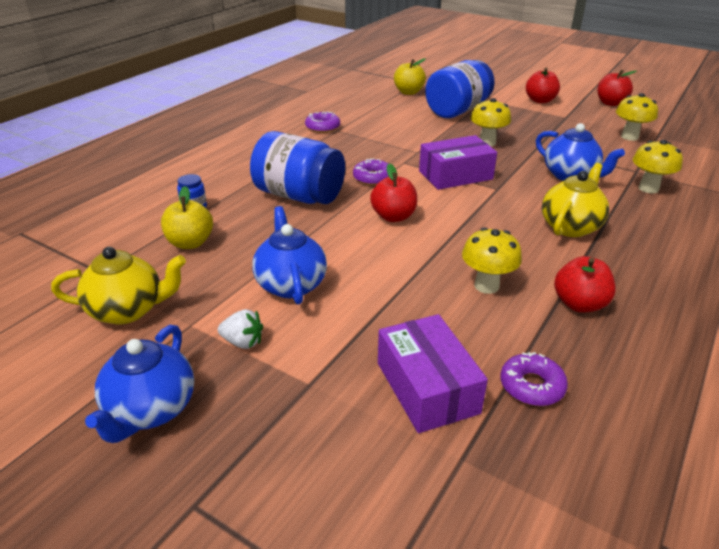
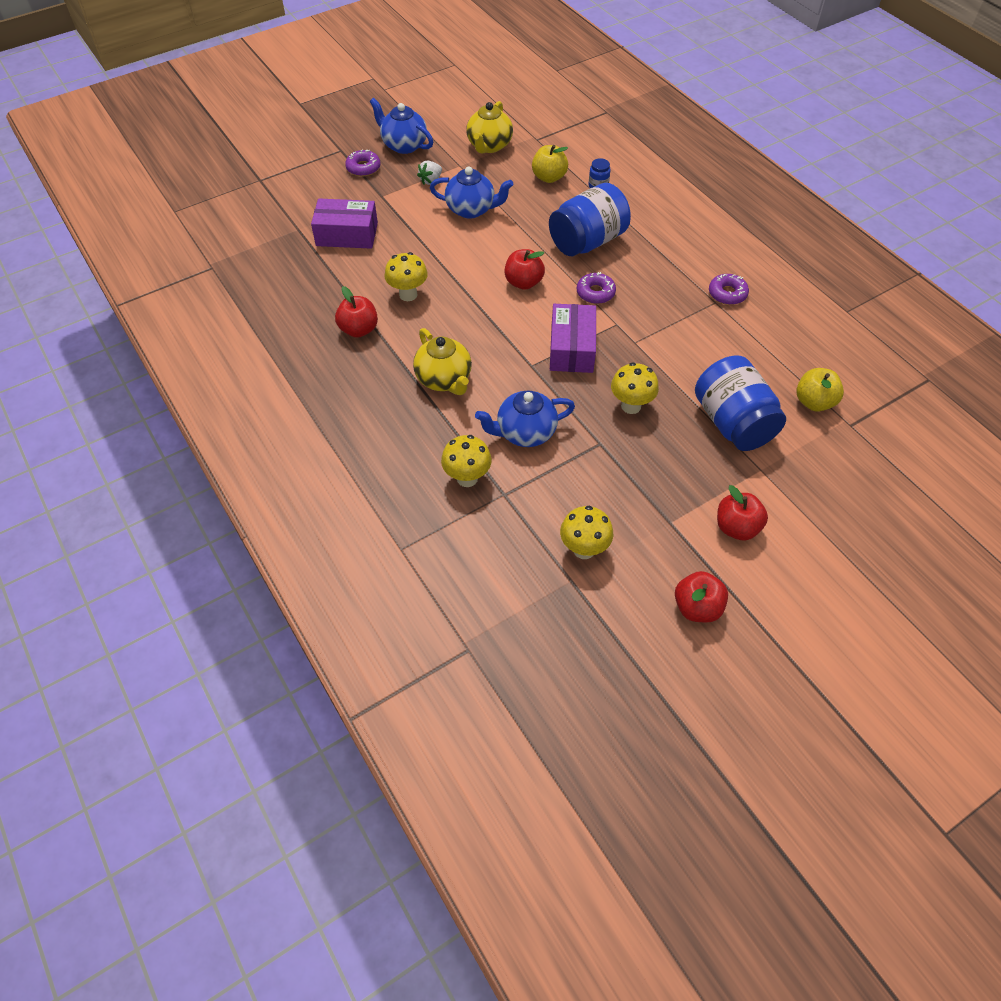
camera: 115 degrees right, 20 degrees up
(531, 386) = (316, 272): purple donut -> purple donut (363, 168)

